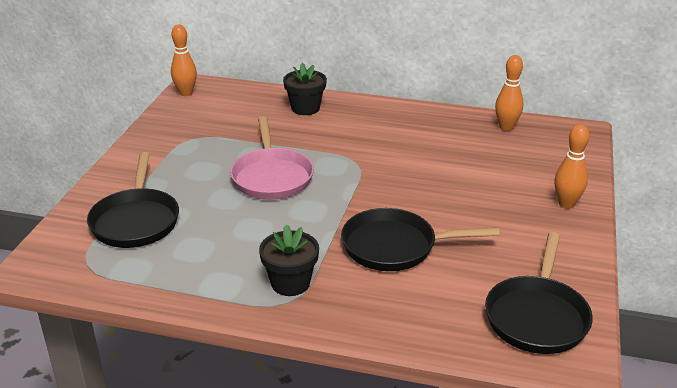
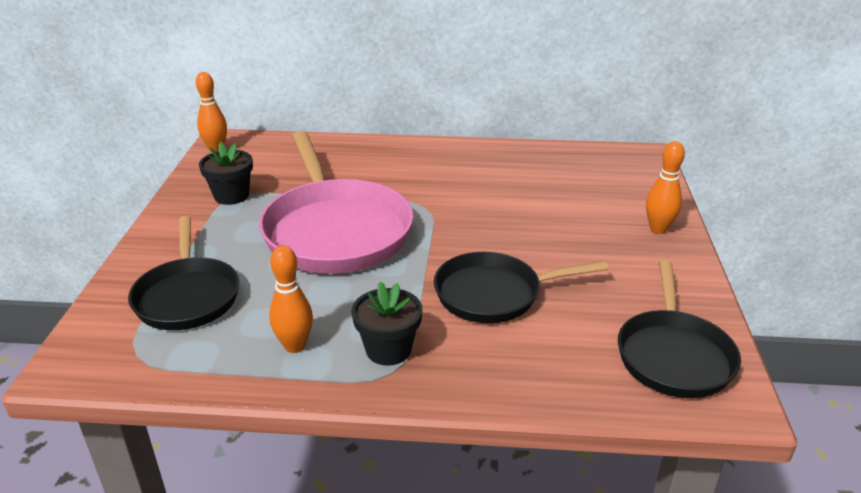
camera: 10 degrees left, 0 degrees up
(272, 177) = (335, 230): pink pan -> pink pan, size x1.61
(305, 108) = (353, 154): black flower pot -> black flower pot (231, 196)
(506, 127) = (569, 157): orange bowling pin -> orange bowling pin (295, 346)

